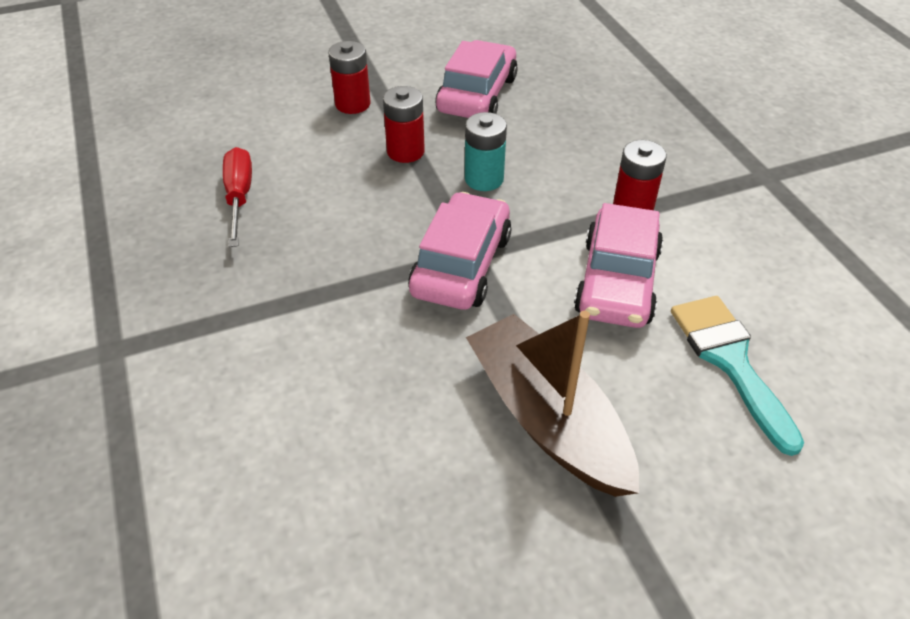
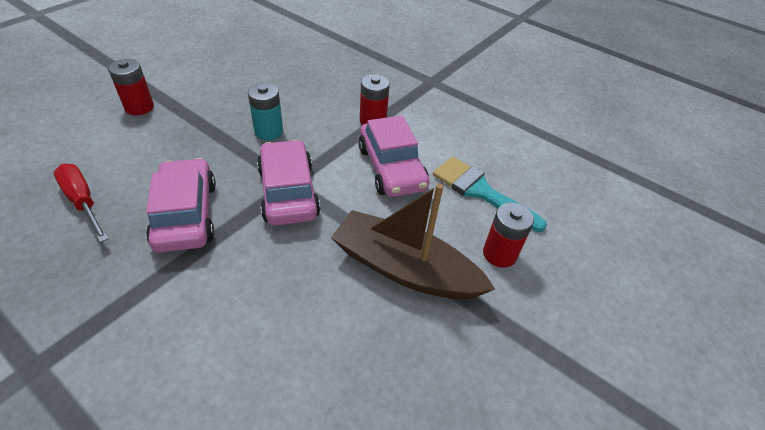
camera: 35 degrees left, 0 degrees up
(405, 151) = (201, 129): red battery -> red battery (499, 254)
(477, 94) = (229, 78): pink car -> pink car (186, 214)

